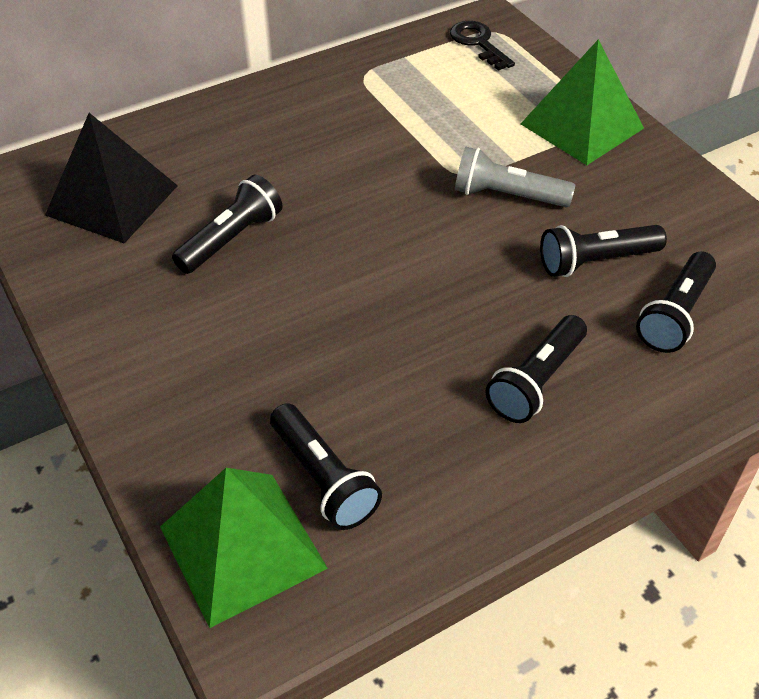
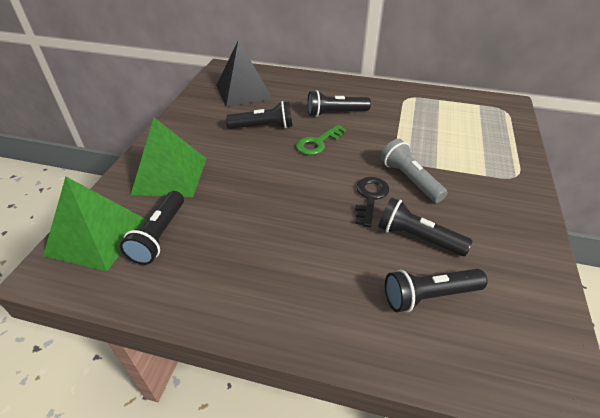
camera: 45 degrees right, 5 degrees down
(340, 215) = (318, 143): none -> green key
(478, 43) = (487, 111): black key -> black key (370, 198)
(536, 381) = (304, 269): black flashlight -> black flashlight (335, 113)
(582, 126) = (499, 172): green pyramid -> green pyramid (170, 176)

